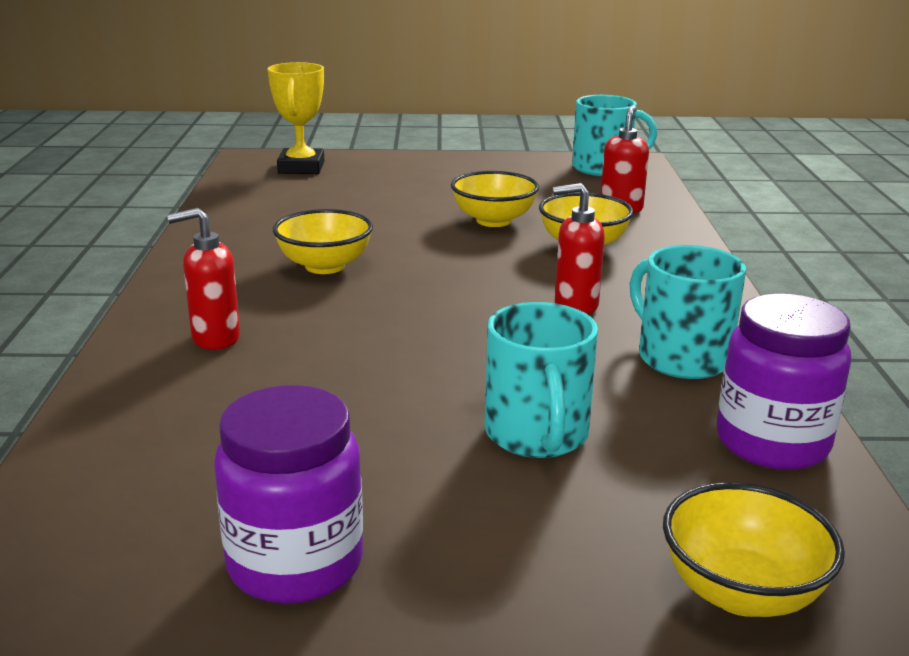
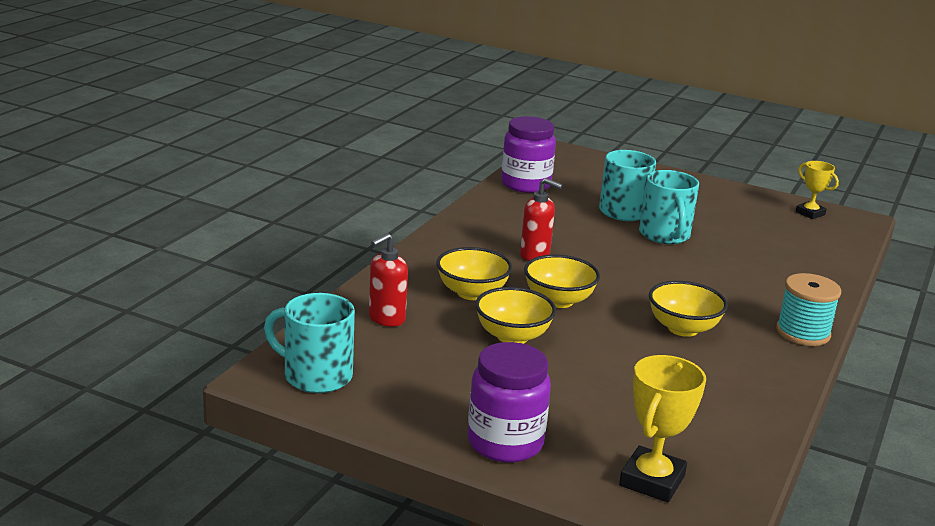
camera: 155 degrees left, 0 degrees up
(123, 585) = (810, 213): none -> yellow trophy
(170, 296) = (803, 333): none -> turquoise spool
(215, 338) = (772, 294): red soap dispenser -> none
(295, 564) = (746, 203): purple jar -> purple jar (505, 443)
(681, 357) = (514, 218): turquoise mug -> turquoise mug (665, 235)
(741, 593) = (598, 163): yellow bowl -> yellow bowl (558, 300)

